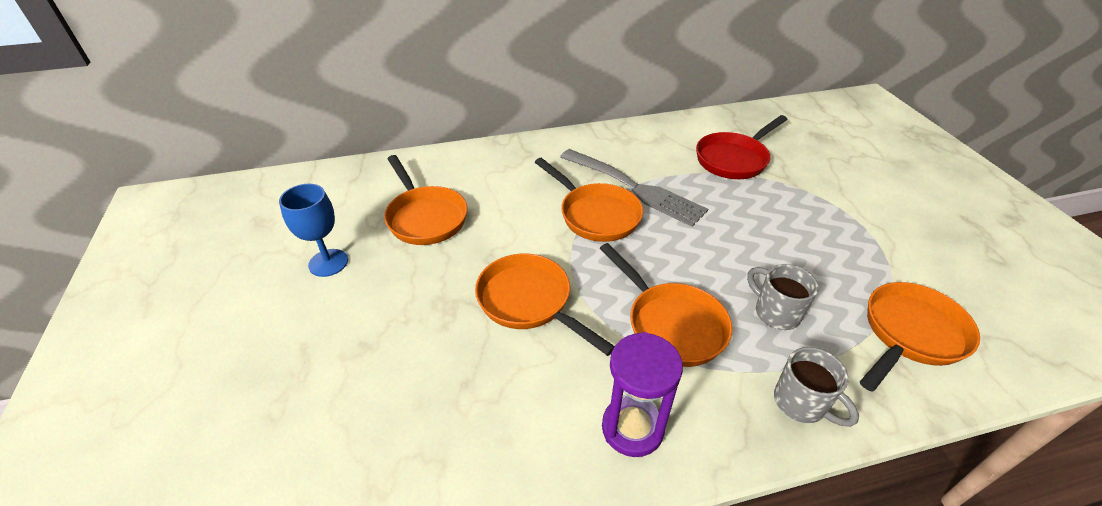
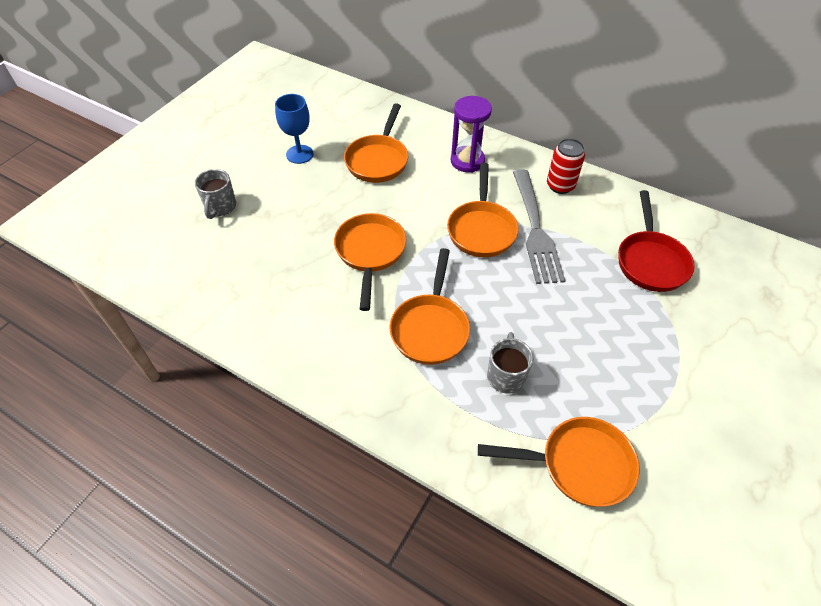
camera: 45 degrees right, 10 degrees up
(606, 146) = (560, 185): none -> red can
(632, 428) = (334, 357): purple hourglass -> purple hourglass (467, 161)
(734, 159) = (650, 261): red pan -> red pan turned 90 degrees counterclockwise
(801, 403) = (440, 429): grey mug -> grey mug (220, 207)

